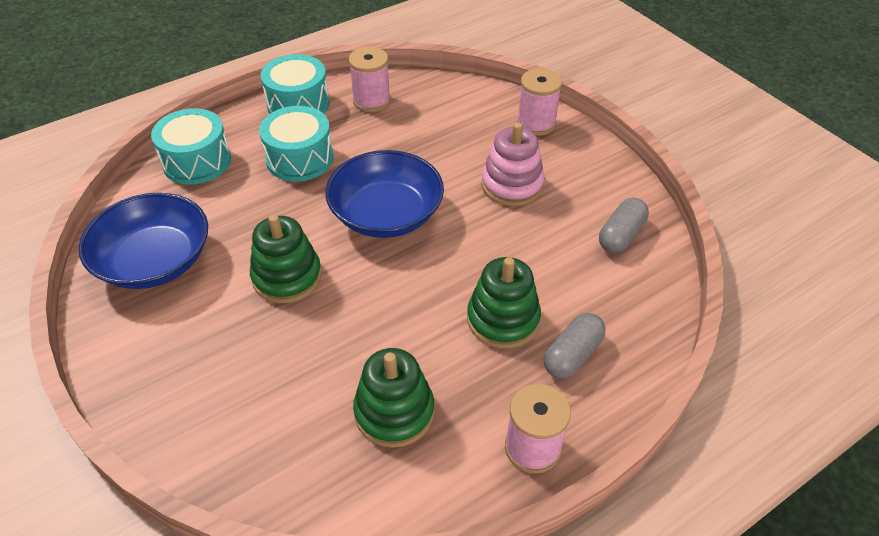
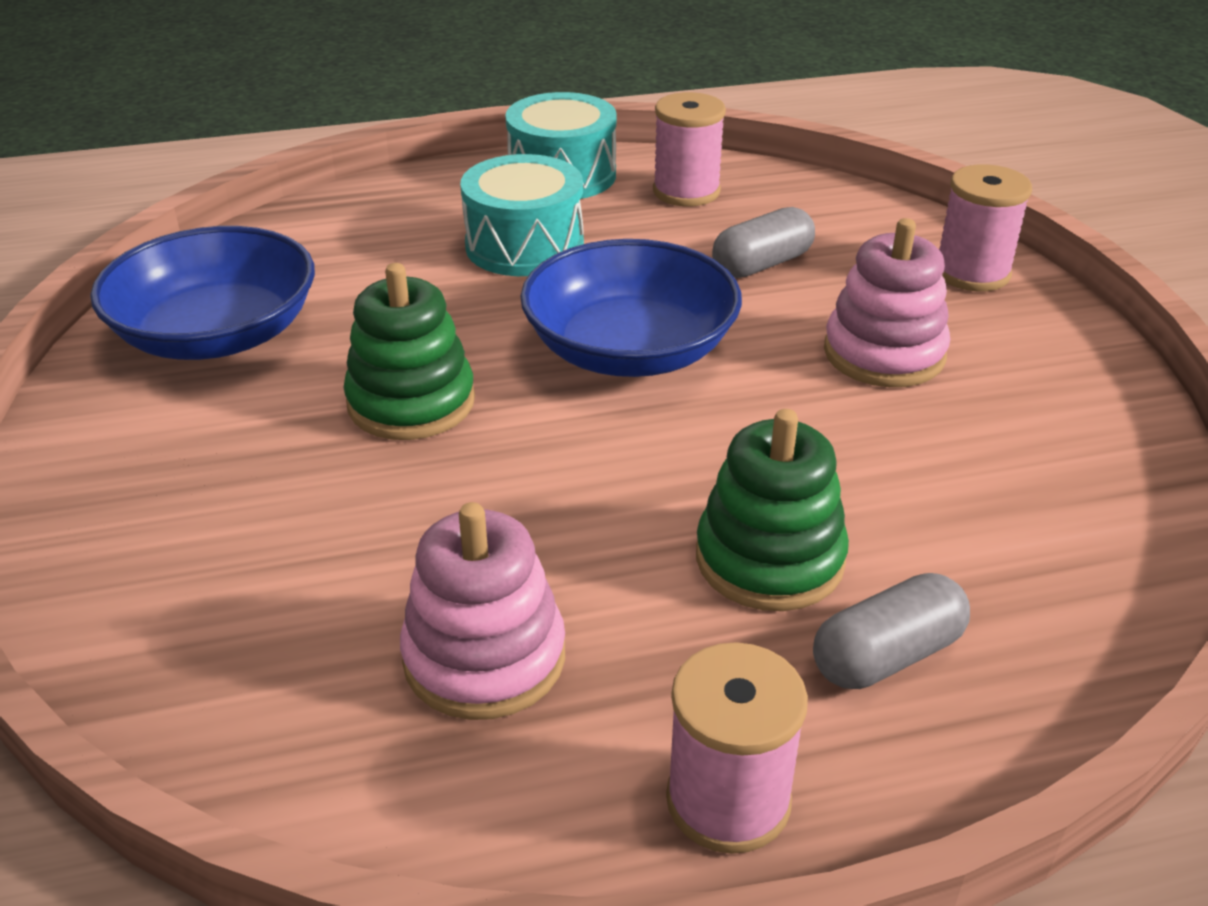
camera: 20 degrees right, 10 degrees down
(197, 161) = (361, 220): turquoise drum -> none
(394, 412) = (484, 657): green stacking toy -> pink stacking toy
(621, 235) = (1075, 477): grey capsule -> grey capsule (762, 264)

